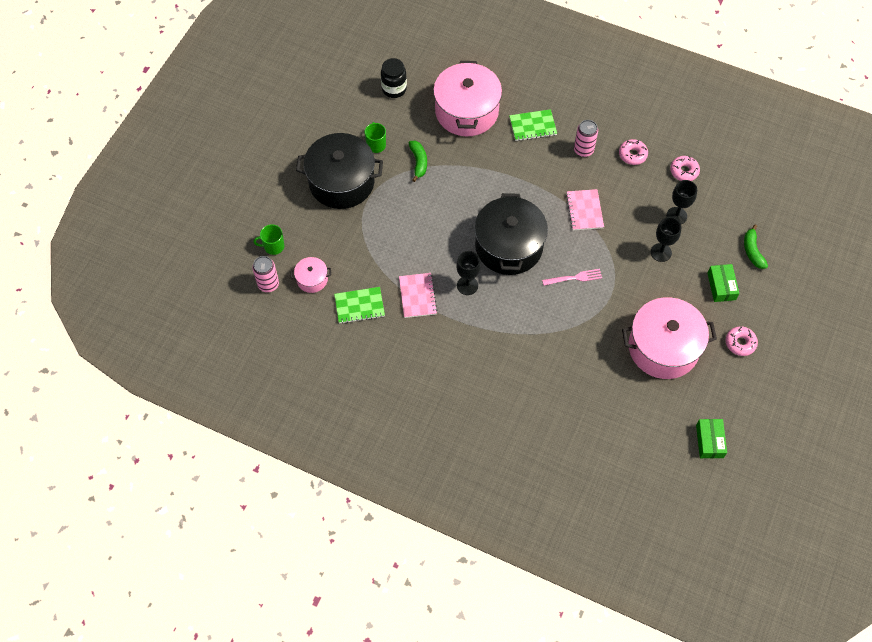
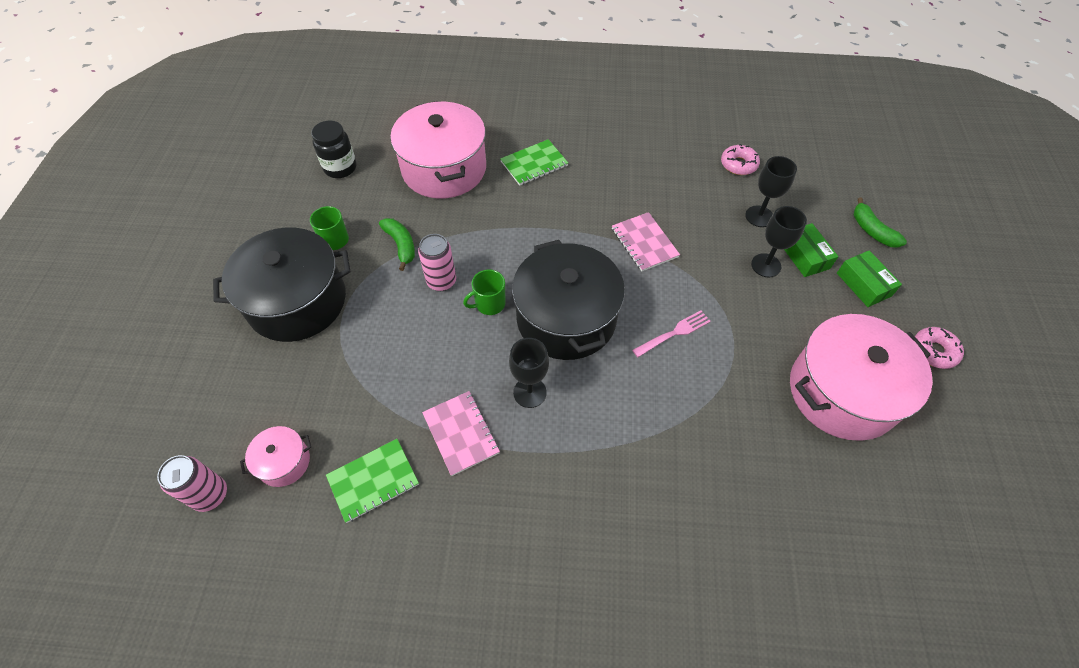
camera: 20 degrees left, 5 degrees down
(273, 246) = (208, 428): green mug -> green mug (489, 304)
(583, 150) = (608, 174): pink can -> pink can (441, 281)
(632, 155) = (669, 163): pink donut -> none
(709, 441) = (990, 515): green box -> green box (804, 256)

